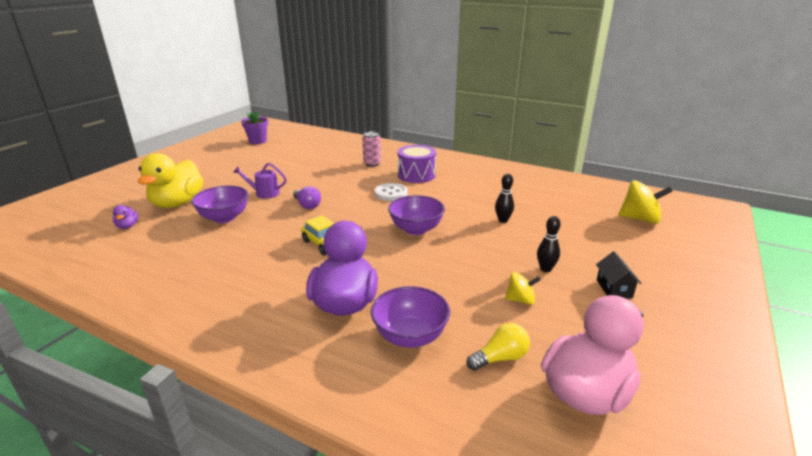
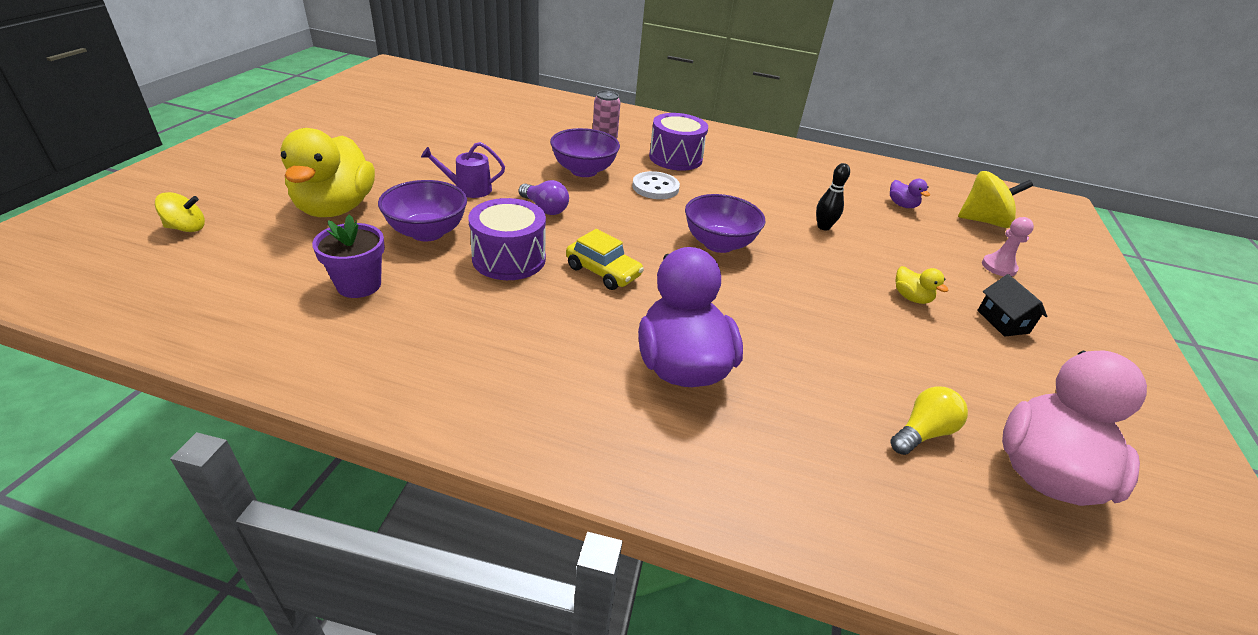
camera: 15 degrees left, 10 degrees up
(127, 226) = (271, 251): purple duck -> purple duck (902, 205)
(258, 141) = (411, 99): purple flower pot -> purple flower pot (359, 285)
(267, 234) = (509, 258): none -> purple drum
(410, 336) = (795, 410): purple bowl -> purple bowl (584, 171)
(520, 300) = (904, 345): yellow spinning top -> yellow spinning top (186, 228)
(545, 269) = (911, 298): black bowling pin -> yellow duck
(634, 251) = (998, 267): none -> pink pawn

